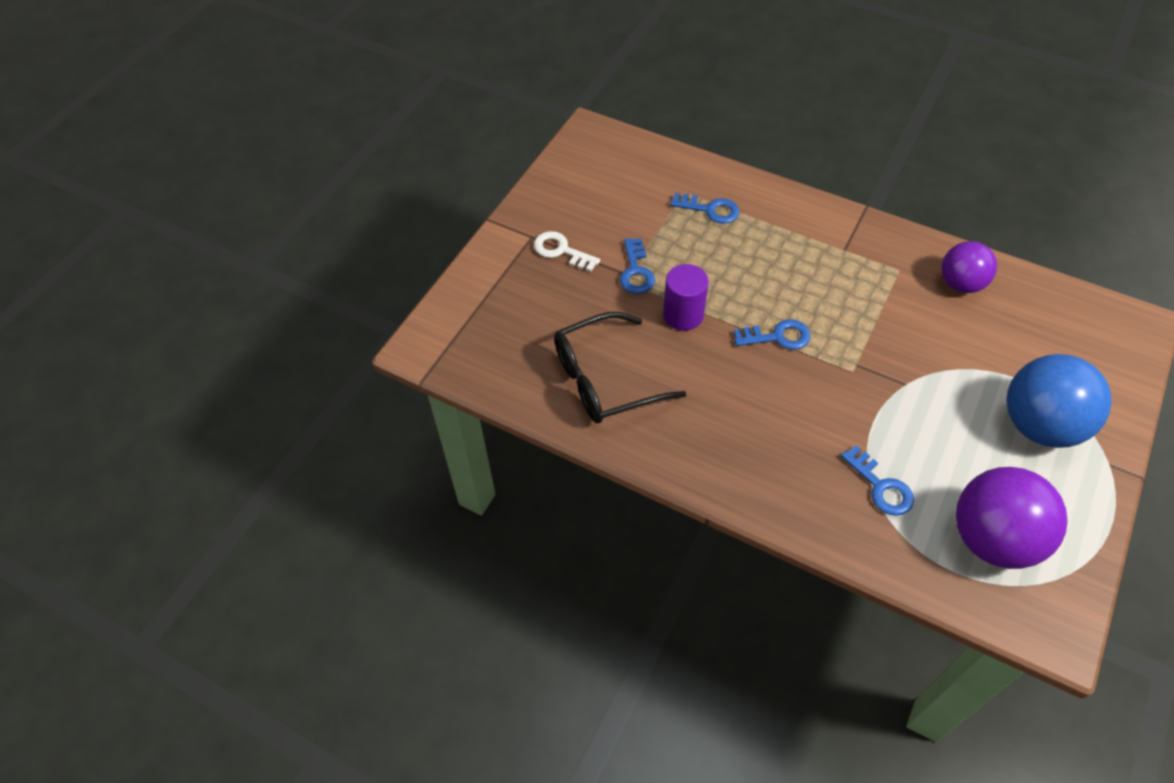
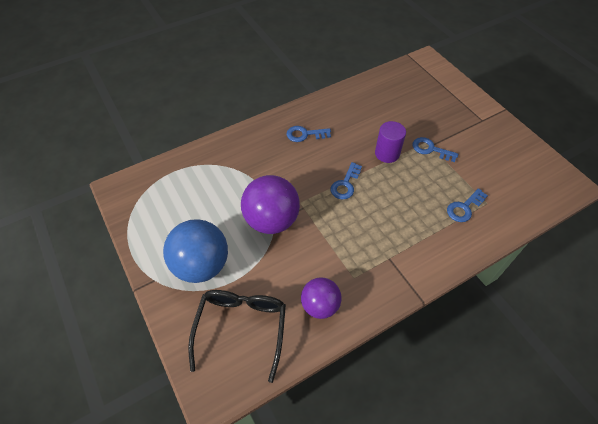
camera: 120 degrees right, 0 degrees up
(561, 251) = (464, 127): white key -> none
(605, 379) = (366, 107): black glasses -> black glasses (241, 328)
(881, 487) = (231, 171): blue key -> blue key (305, 134)
(992, 538) = (172, 195): purple ball -> purple ball (271, 220)

